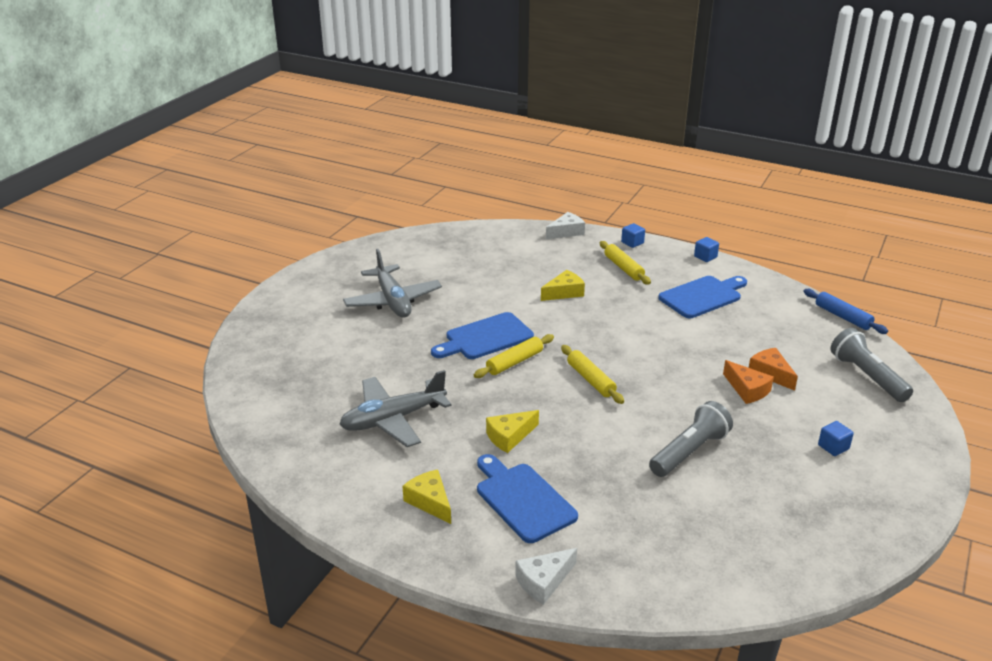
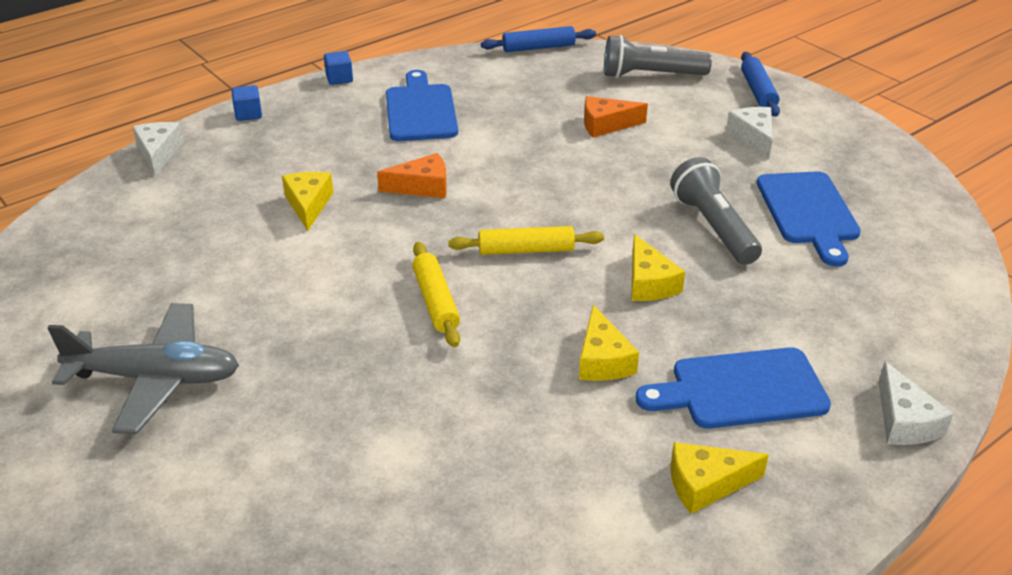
camera: 65 degrees left, 5 degrees up
(393, 419) = (486, 470): grey plane -> none
(485, 338) = (352, 310): blue cutting board -> blue cutting board (808, 212)
(600, 437) = (649, 283): none -> yellow cheese
(623, 268) = (300, 140): yellow rolling pin -> none
(747, 390) = (625, 149): orange cheese -> orange cheese (422, 187)
(833, 447) = (753, 137): blue cube -> white cheese
(910, 436) = (758, 91): none -> blue rolling pin

